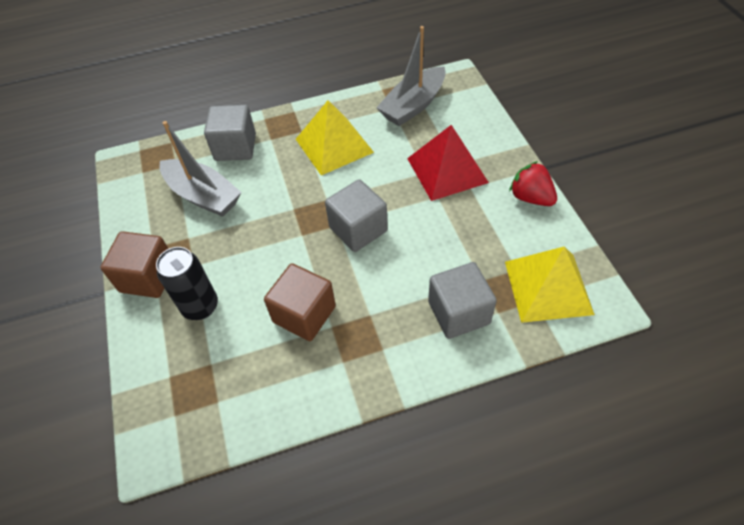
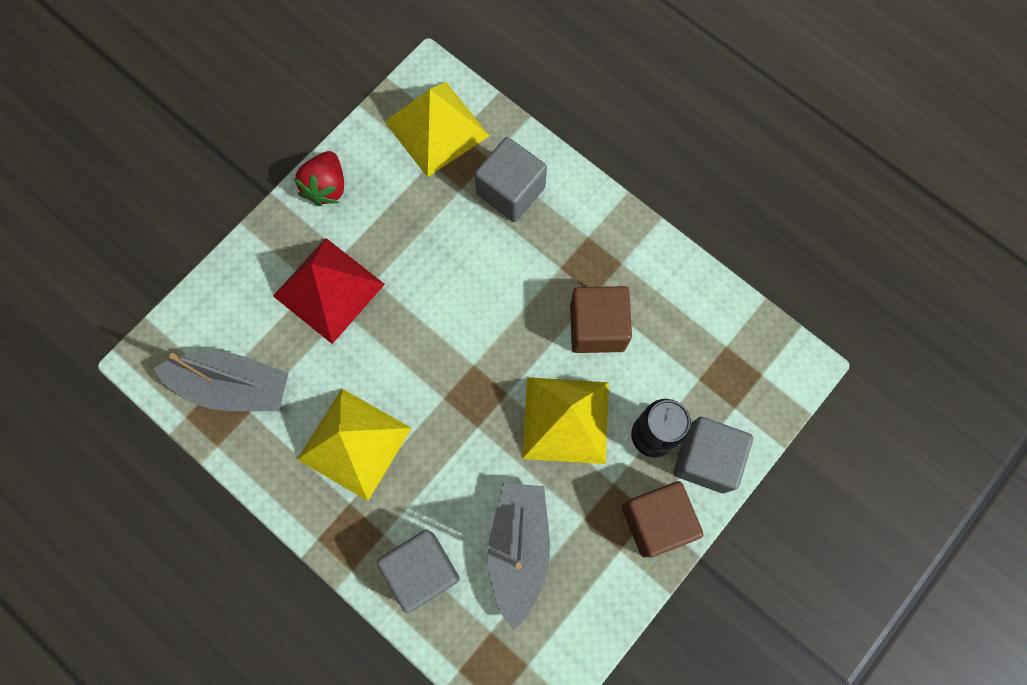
camera: 125 degrees left, 20 degrees up
(256, 259) = (565, 420): none -> yellow pyramid
(358, 229) = (466, 337): grey cube -> grey cube (706, 459)

